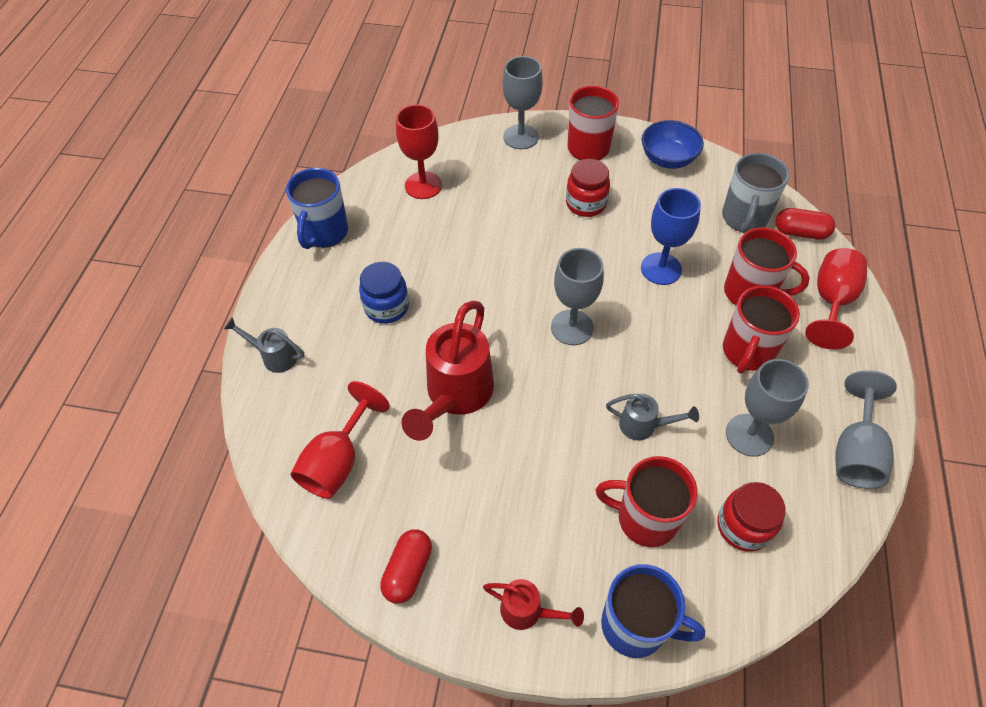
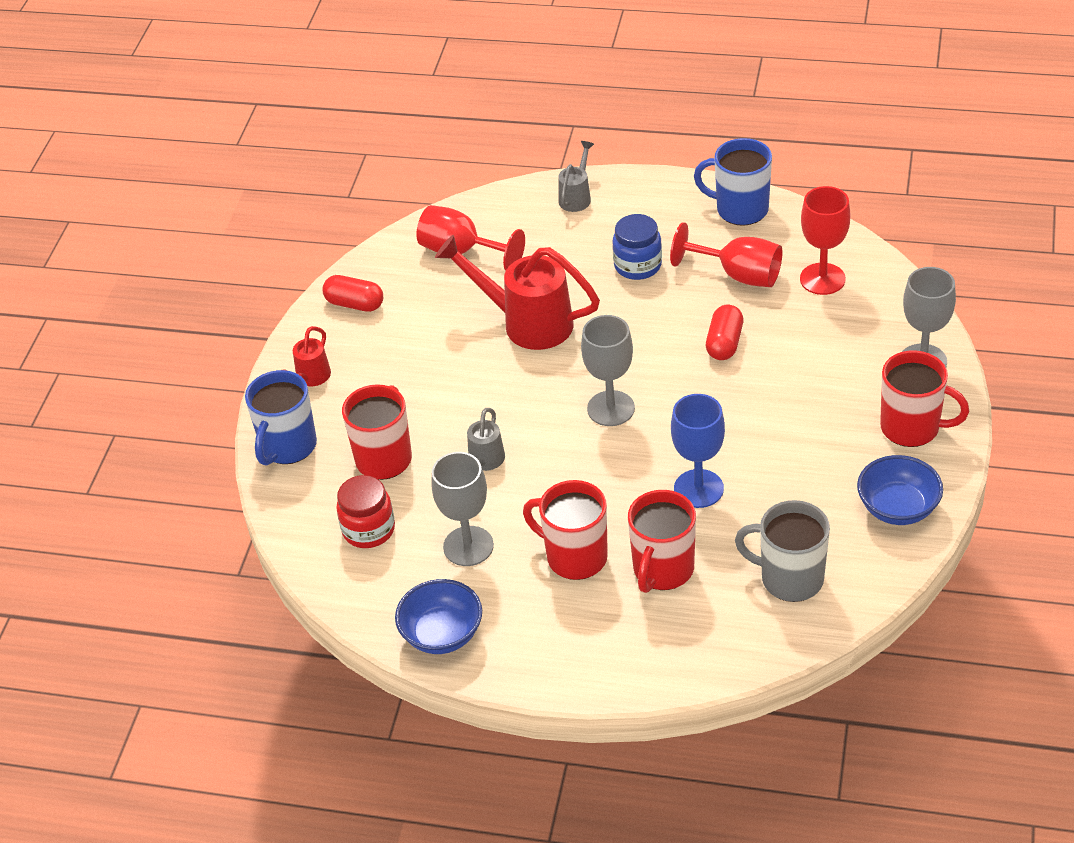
camera: 95 degrees right, 10 degrees down
(586, 204) = (804, 423): red jar -> none
(800, 232) = (767, 636): red capsule -> red capsule (724, 343)
(831, 301) = (650, 649): red goblet -> red goblet (738, 275)
(855, 451) = (442, 634): grey goblet -> blue bowl

